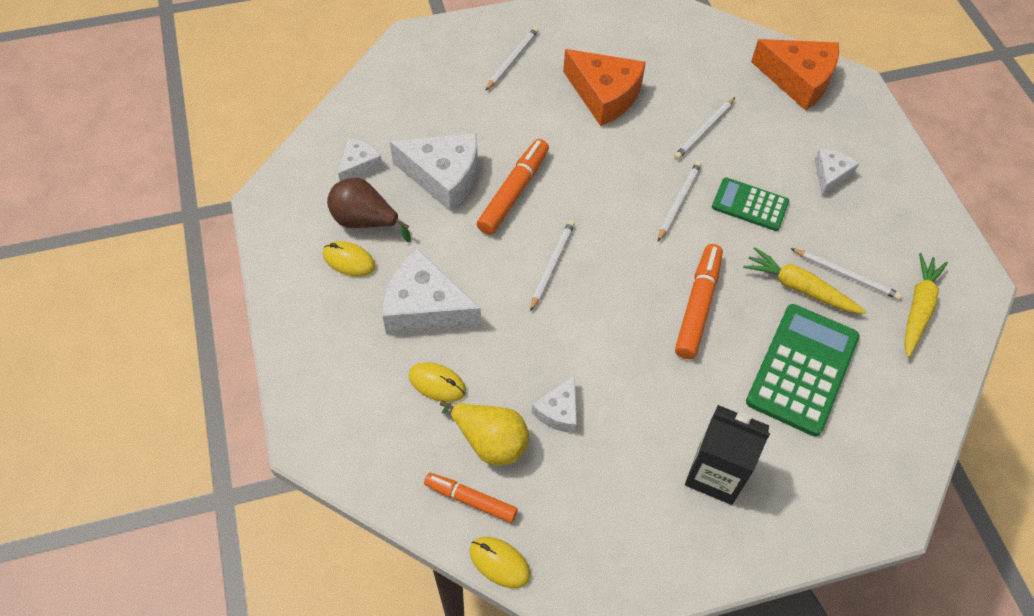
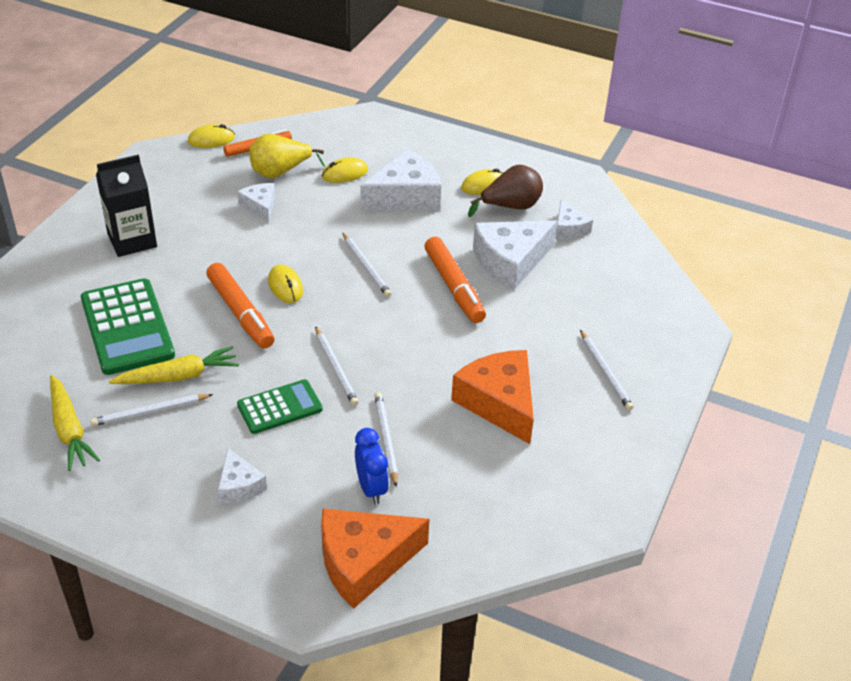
camera: 130 degrees right, 15 degrees down
(604, 95) = (499, 403): orange cheese -> orange cheese turned 75 degrees clockwise
(636, 301) = (285, 286): none -> yellow mouse
(748, 111) = (371, 488): none -> blue clock

